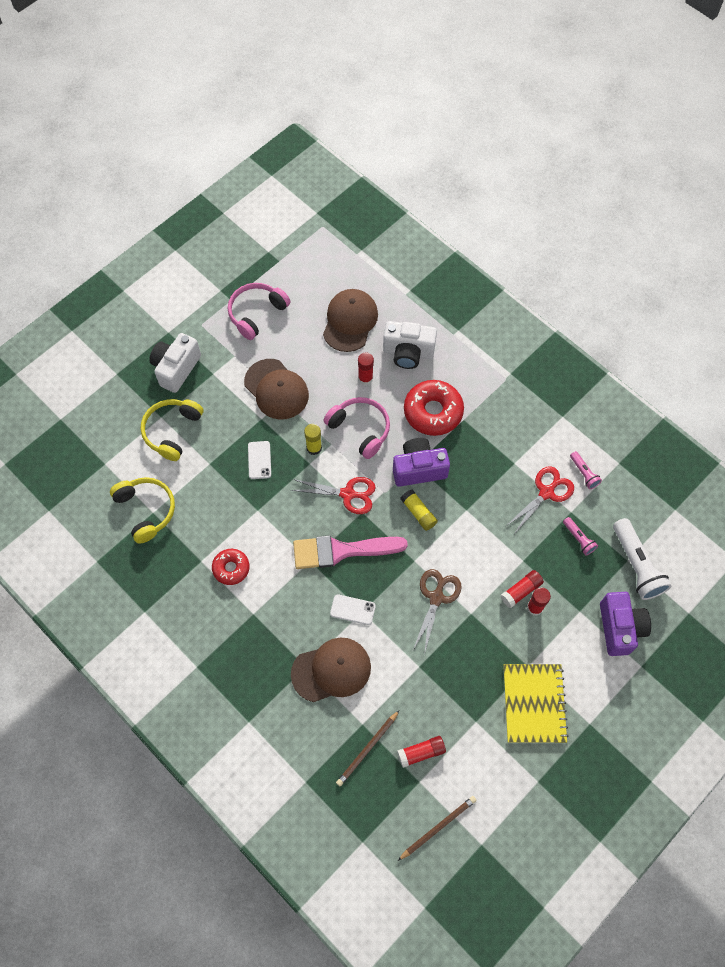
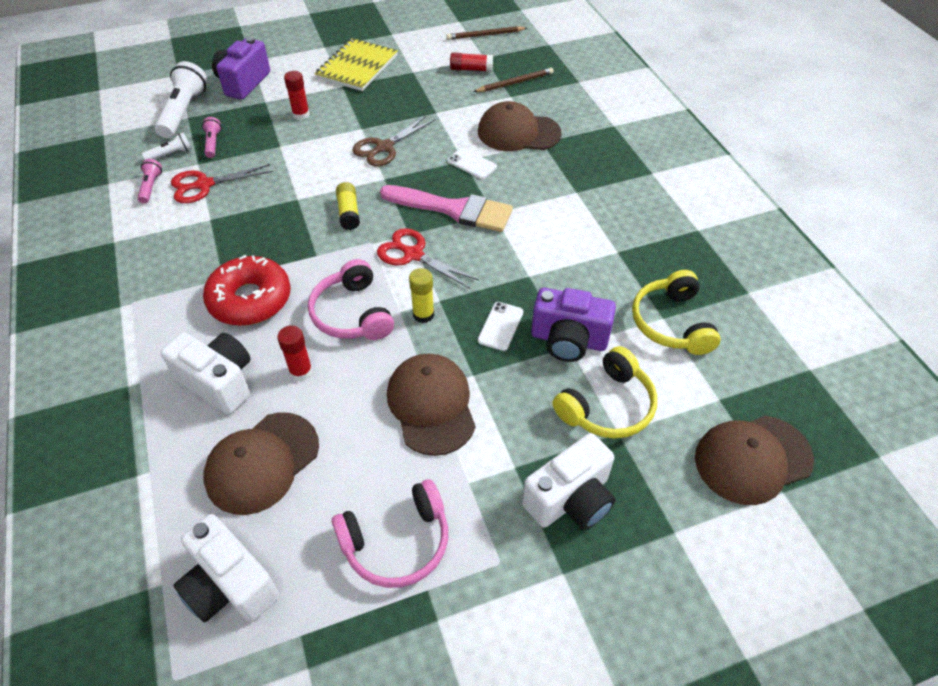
camera: 155 degrees left, 15 degrees down
(79, 432) = (752, 459): none -> brown cap
(231, 568) = (584, 234): red donut -> none
(324, 265) = (230, 585): none -> white camera
(419, 469) = (316, 249): purple camera -> purple camera (568, 340)
(521, 591) = (302, 128): red glue stick -> none
(600, 512) = (171, 154): none -> white flashlight

